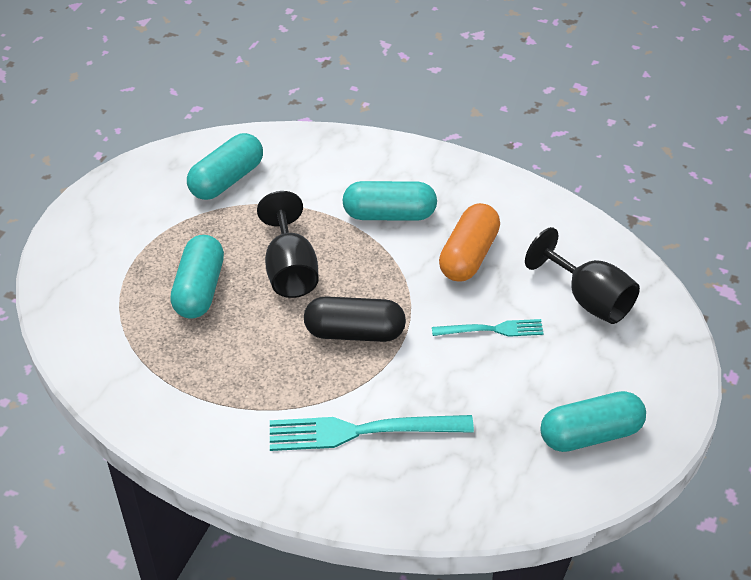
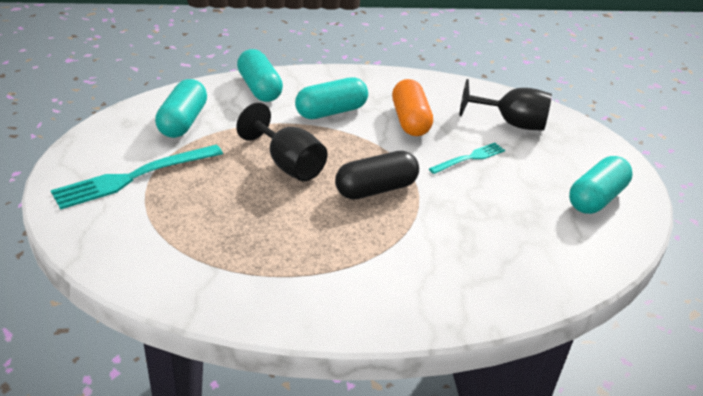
camera: 35 degrees left, 10 degrees down
(200, 289) = (223, 198): turquoise capsule -> turquoise capsule (259, 88)
(361, 431) = (444, 252): turquoise fork -> turquoise fork (134, 177)

